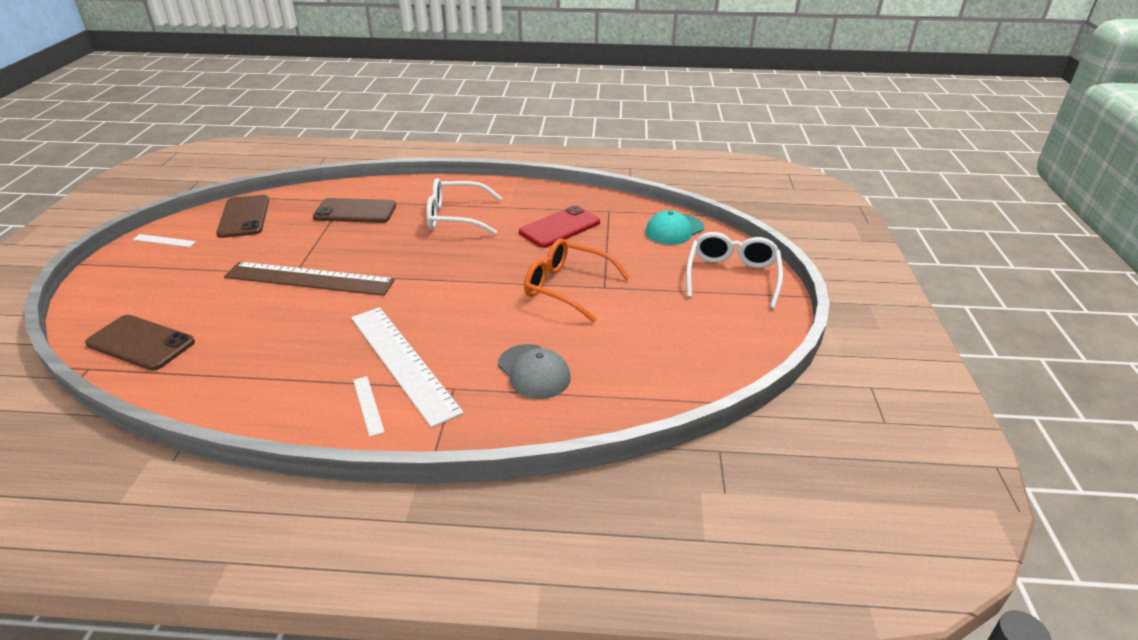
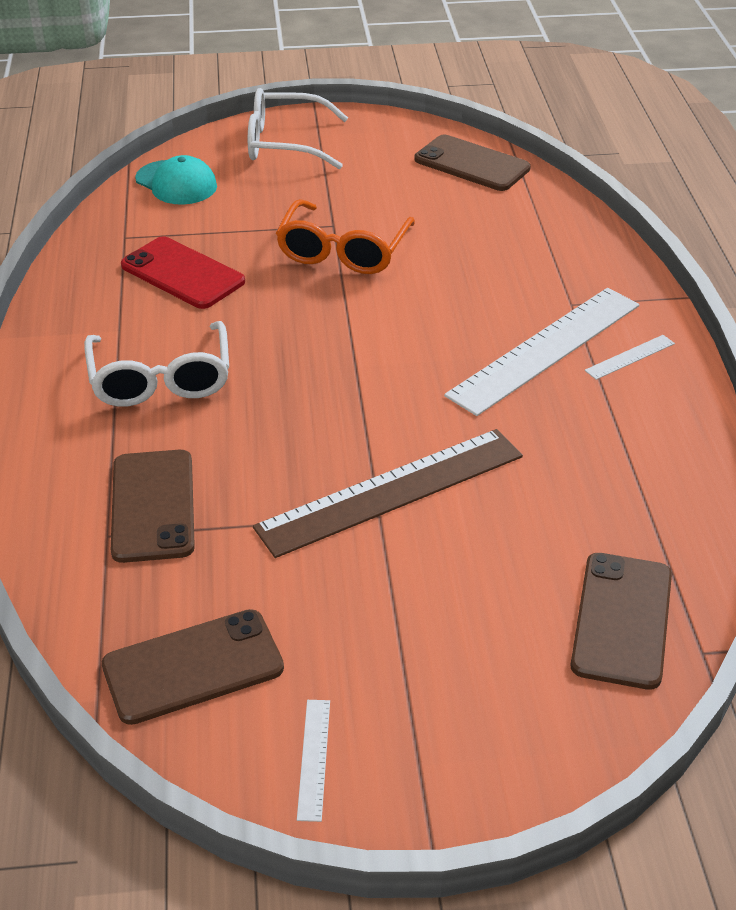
camera: 100 degrees left, 5 degrees up
(309, 279) = (391, 491): brown ruler -> brown ruler turned 60 degrees clockwise
(534, 372) = (518, 255): grey cap -> none
(692, 370) = (472, 164): none -> brown phone

